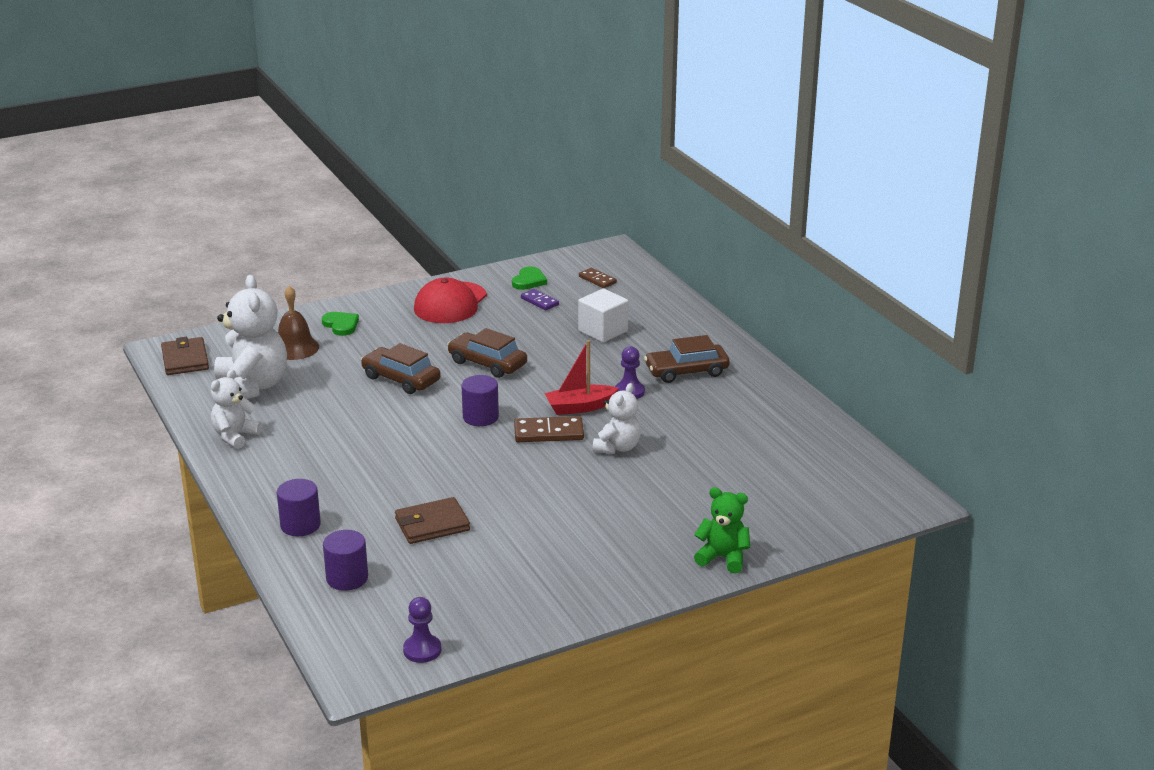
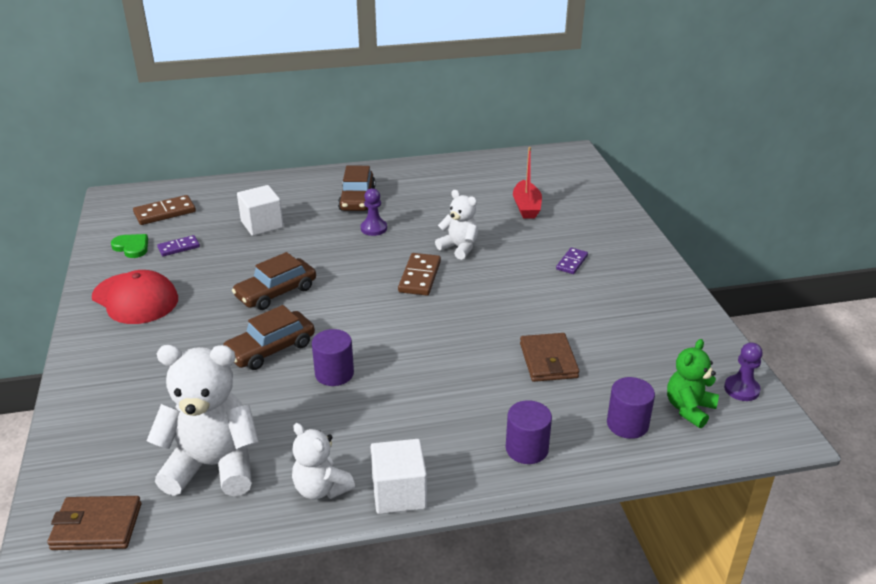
camera: 75 degrees left, 5 degrees up
(236, 470) = (399, 493): none -> white cube
(295, 348) = (144, 420): brown bell -> none
(341, 325) = (118, 379): green heart -> none
(480, 417) = (374, 309): purple cylinder -> purple cylinder (334, 373)
(580, 407) = (385, 255): red boat -> red boat (526, 207)
(597, 280) = (165, 213): brown domino -> brown domino, size x1.57
(623, 523) = (571, 262): none -> purple domino
(723, 558) = (627, 229): green teddy bear -> green teddy bear (689, 409)

